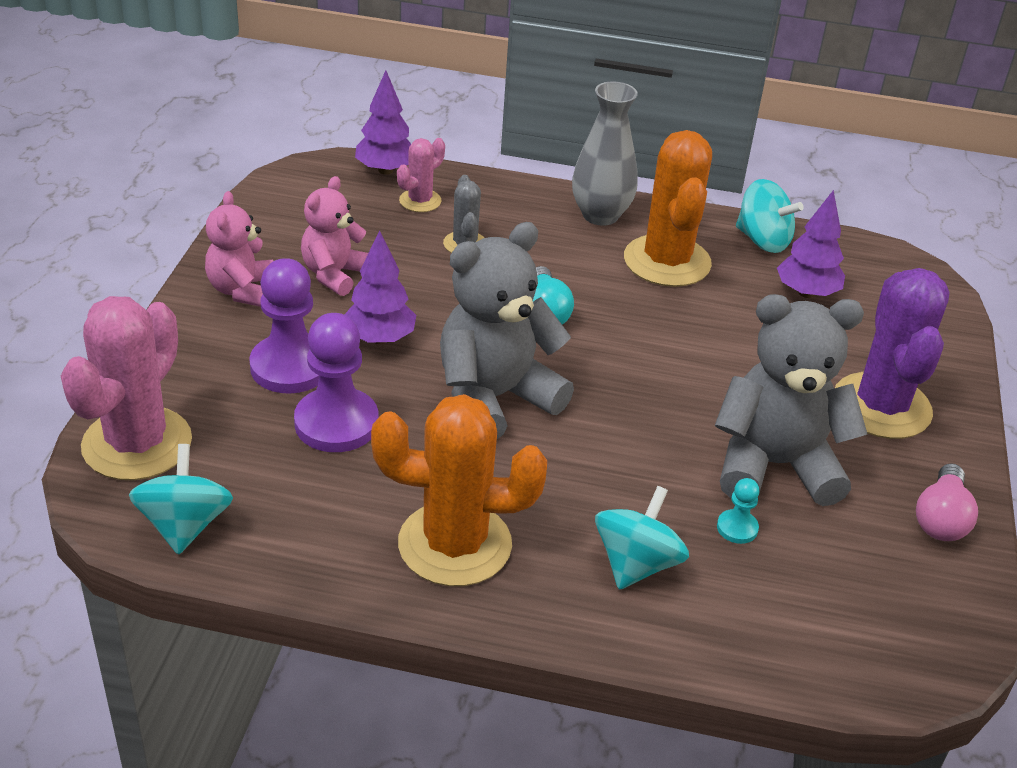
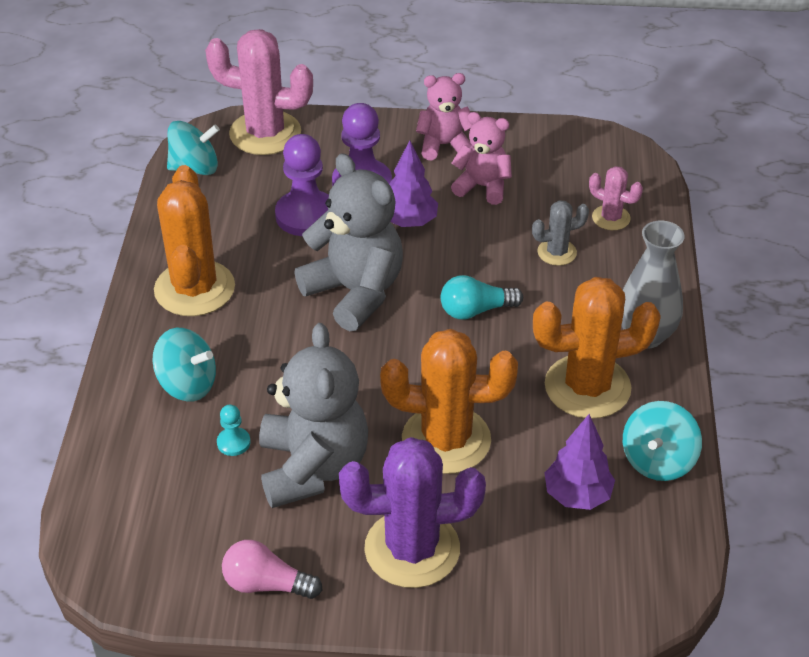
camera: 85 degrees right, 5 degrees up
(385, 170) = (649, 191): purple tree -> none
(735, 362) = (446, 440): none -> orange cactus

